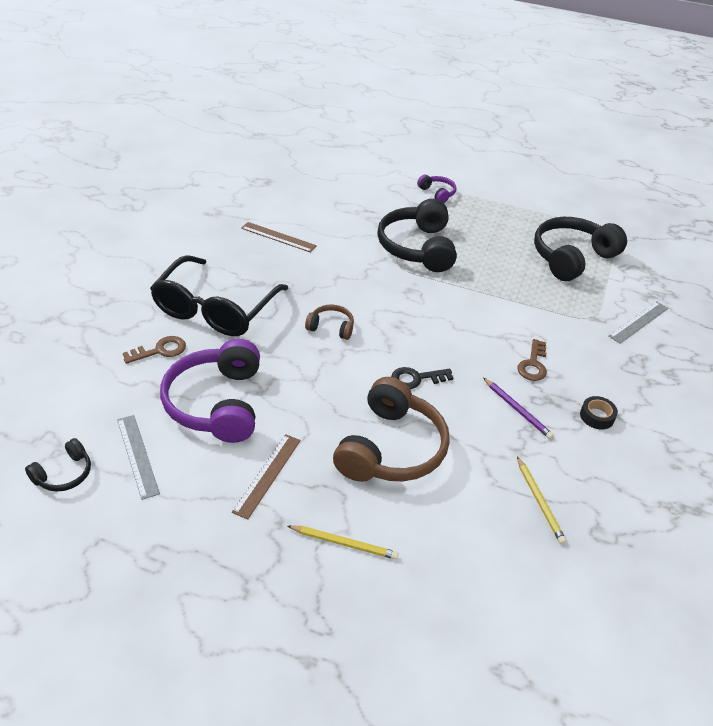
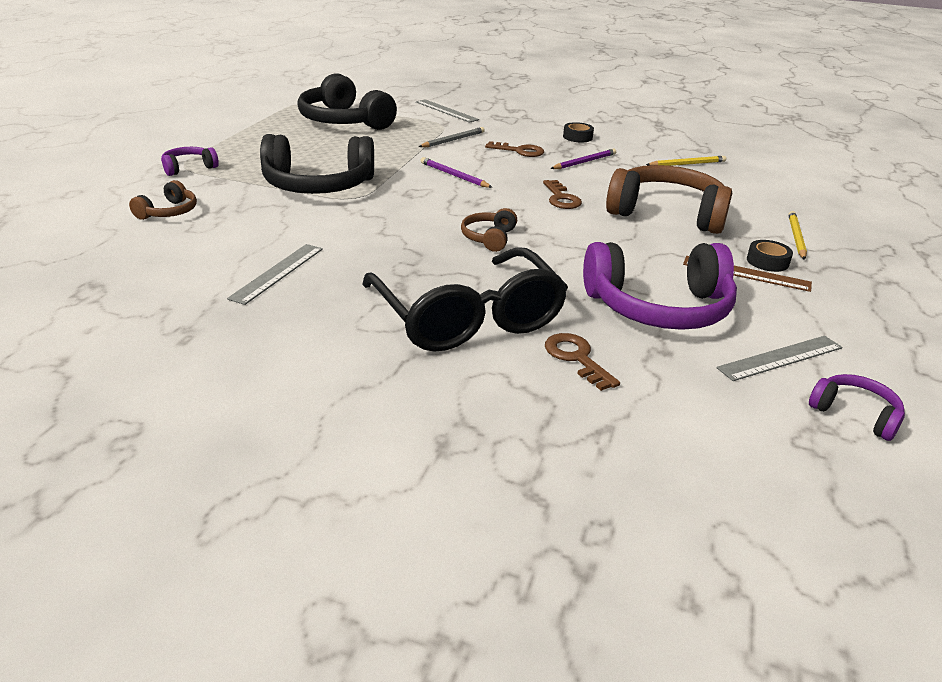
camera: 90 degrees left, 10 degrees down
(63, 474) = (855, 414): black headphones -> purple headphones
(215, 309) = (468, 318): black glasses -> black glasses turned 45 degrees clockwise
(278, 237) = (277, 273): brown ruler -> grey ruler
(290, 499) = (767, 261): none -> black tape
(362, 193) = (168, 212): none -> brown headphones
(416, 378) = (561, 198): black key -> brown key
(455, 317) = (454, 175): none -> purple pencil
(548, 321) = (453, 140): none -> grey pencil

